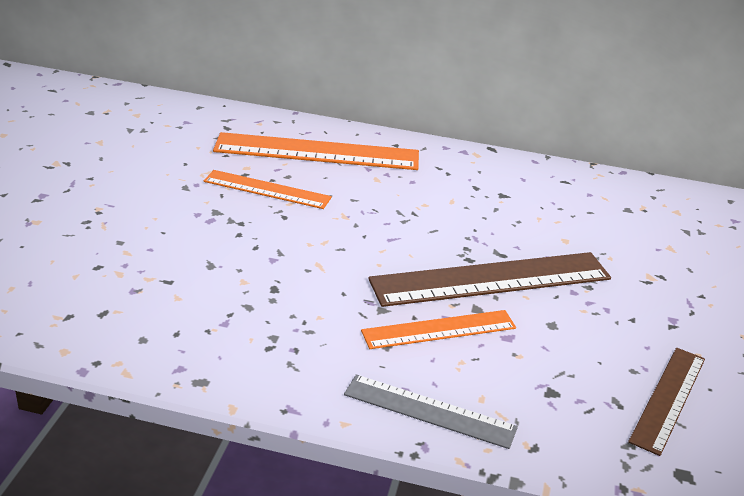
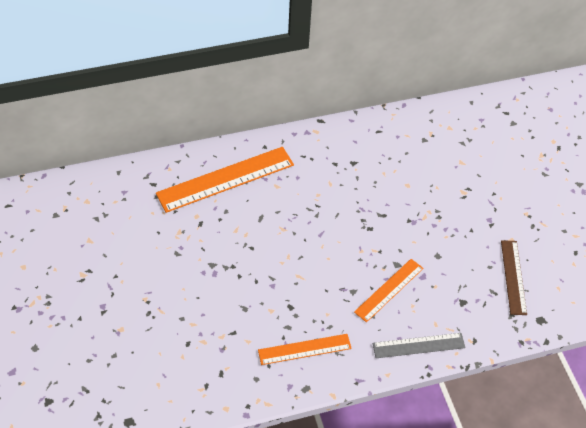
camera: 30 degrees left, 20 degrees up
(267, 189) = (224, 230): orange ruler -> orange ruler (304, 349)
(491, 279) = (390, 238): brown ruler -> none

